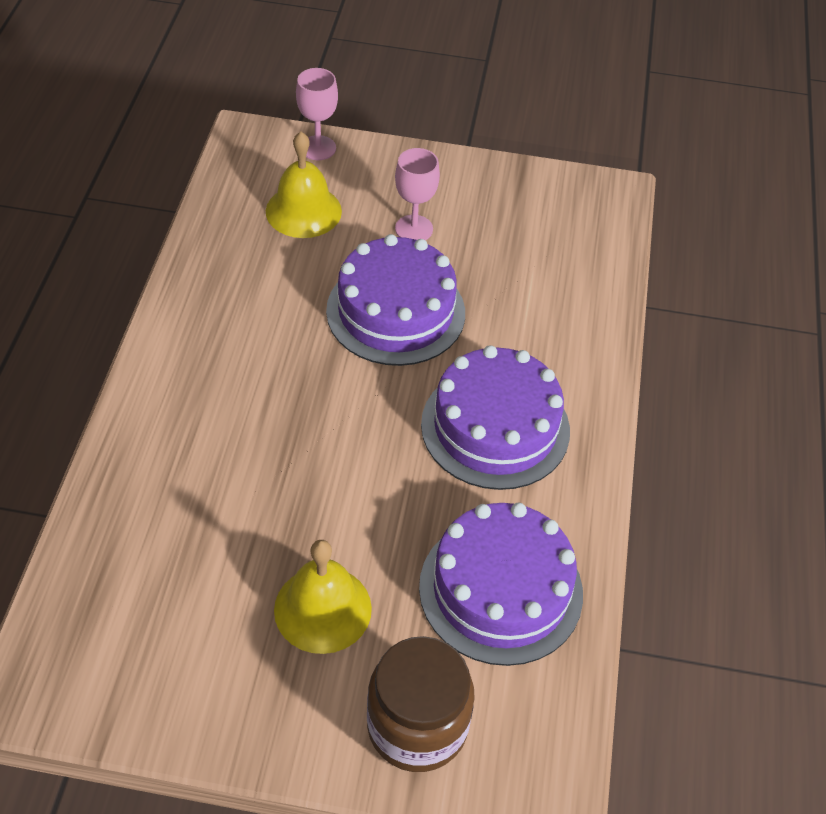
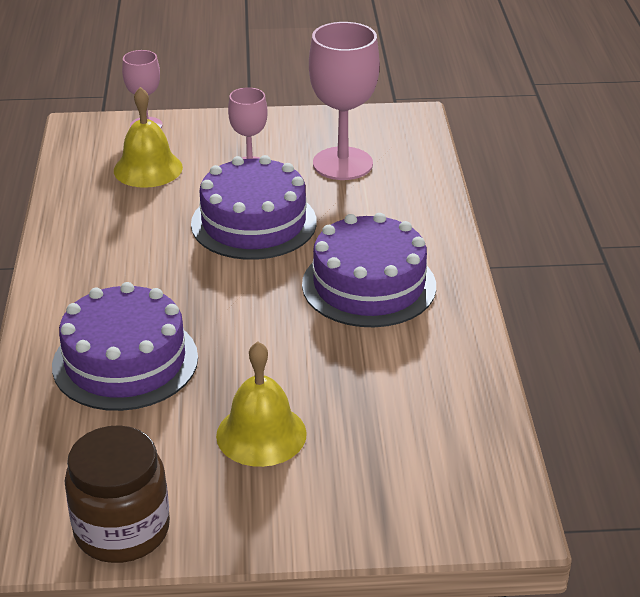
camera: 10 degrees left, 15 degrees down
(417, 726) = (375, 499): brown jar -> brown jar (122, 530)
(500, 590) = (414, 393): purple cake -> purple cake (125, 361)
(516, 246) = (342, 164): none -> pink goblet

